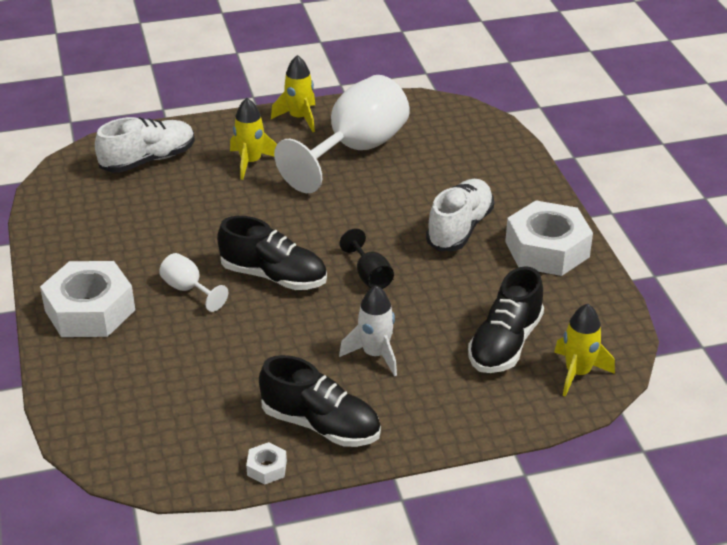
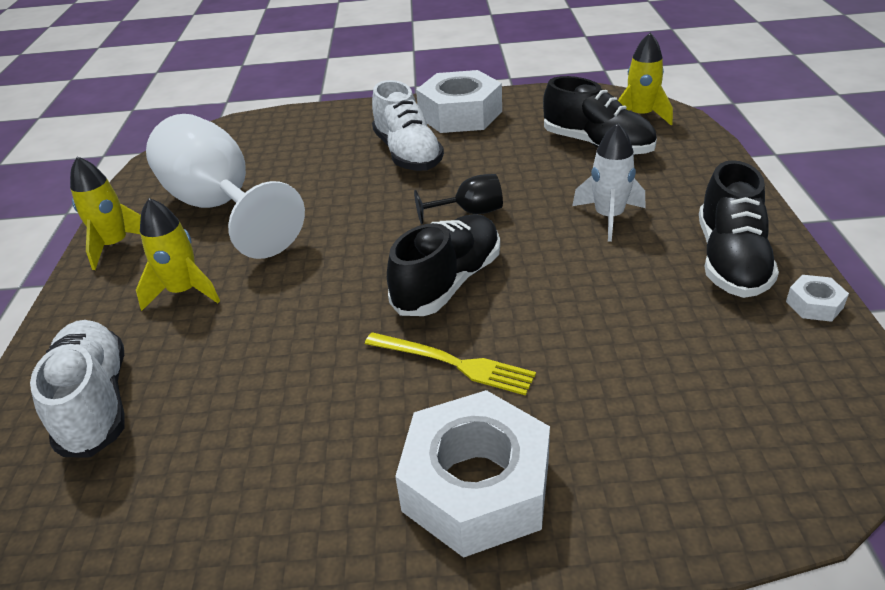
camera: 75 degrees left, 0 degrees up
(188, 289) = (453, 363): white goblet -> yellow fork
(321, 425) = (730, 260): black shoe -> black shoe turned 150 degrees clockwise
(460, 228) = (408, 154): white shoe -> white shoe turned 150 degrees counterclockwise

